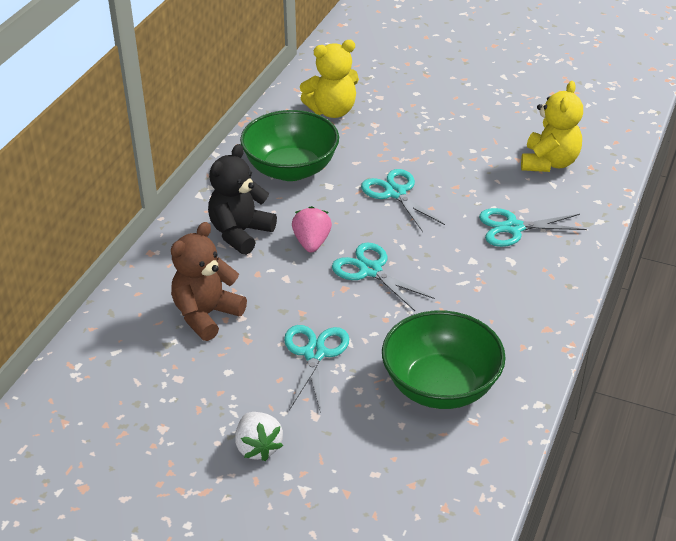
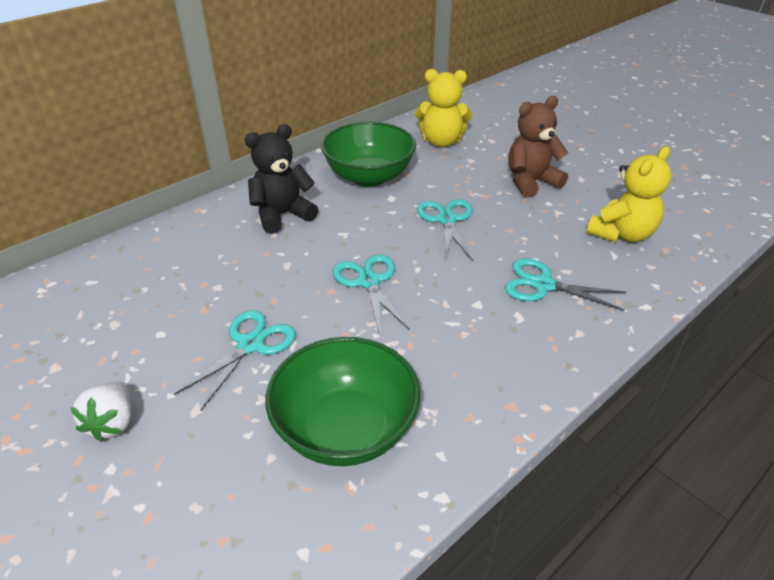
camera: 25 degrees right, 0 degrees up
(206, 315) = (191, 275): brown teddy bear -> brown teddy bear (531, 182)
(312, 243) = (336, 241): pink strawberry -> none

